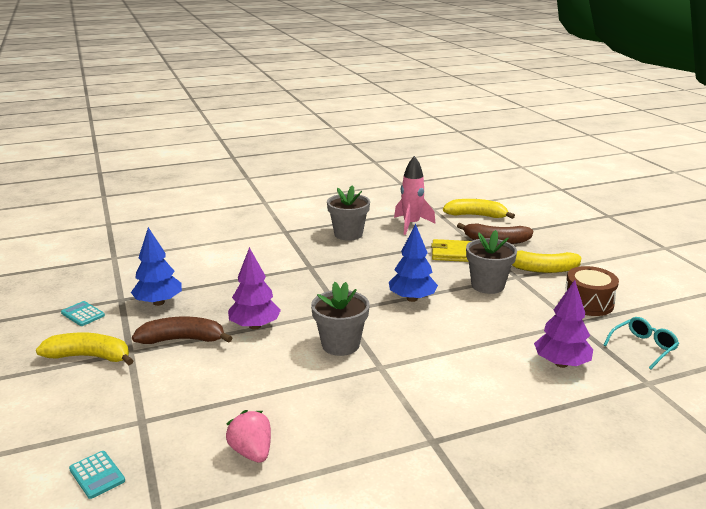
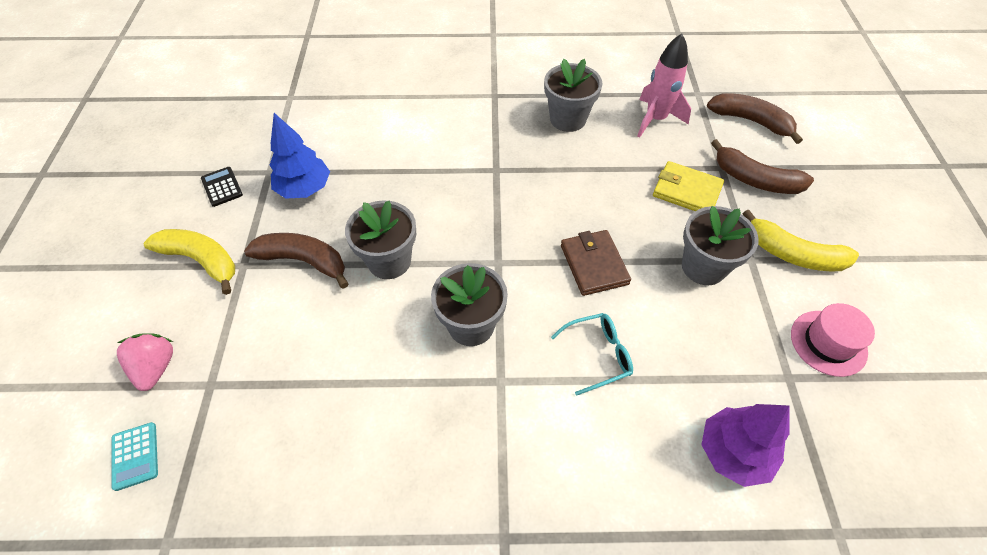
camera: 20 degrees right, 30 degrees up
(83, 314) = (222, 187): turquoise calculator -> black calculator
(252, 452) = (298, 479): pink strawberry -> pink strawberry (156, 367)
(255, 326) = (389, 261): purple tree -> grey flower pot
(412, 298) = (594, 264): blue tree -> brown wallet
(476, 215) = (751, 121): yellow banana -> brown banana
(588, 303) = (828, 343): brown drum -> pink hat
(643, 347) = (866, 459): turquoise glasses -> turquoise glasses (597, 355)

